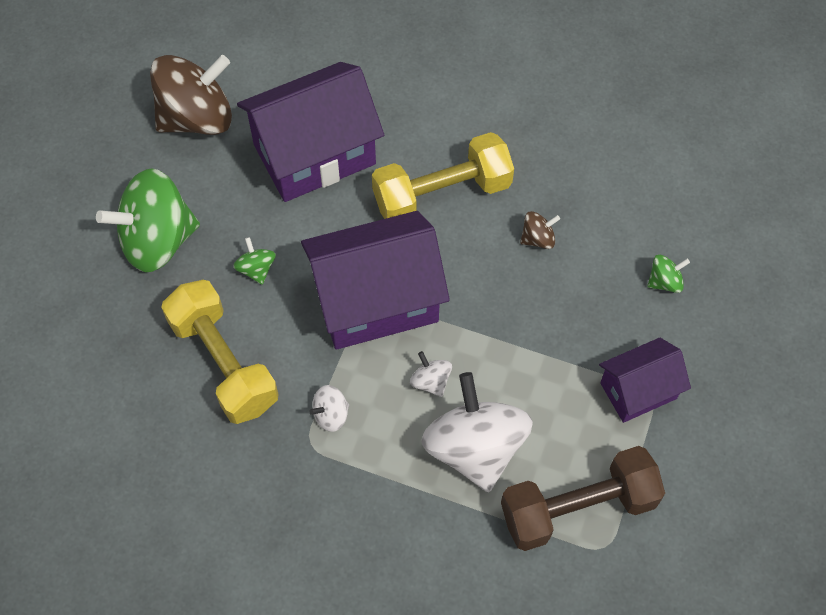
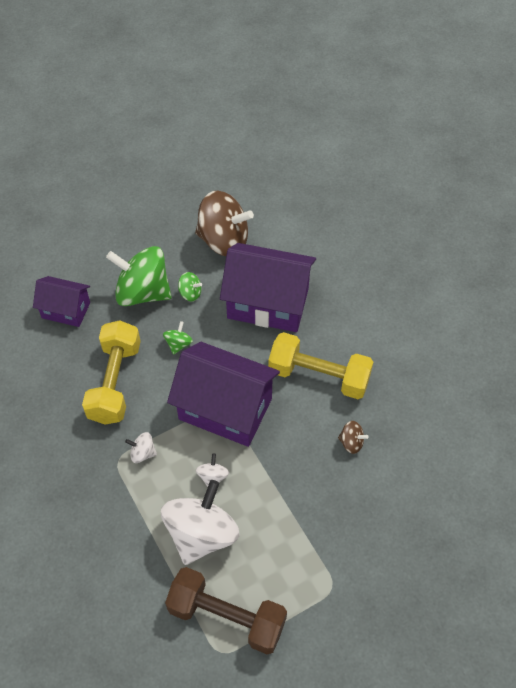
camera: 40 degrees right, 5 degrees down
(638, 390) = (327, 578): purple house -> purple house (66, 310)
(664, 282) = (406, 526): green spinning top -> green spinning top (190, 293)

